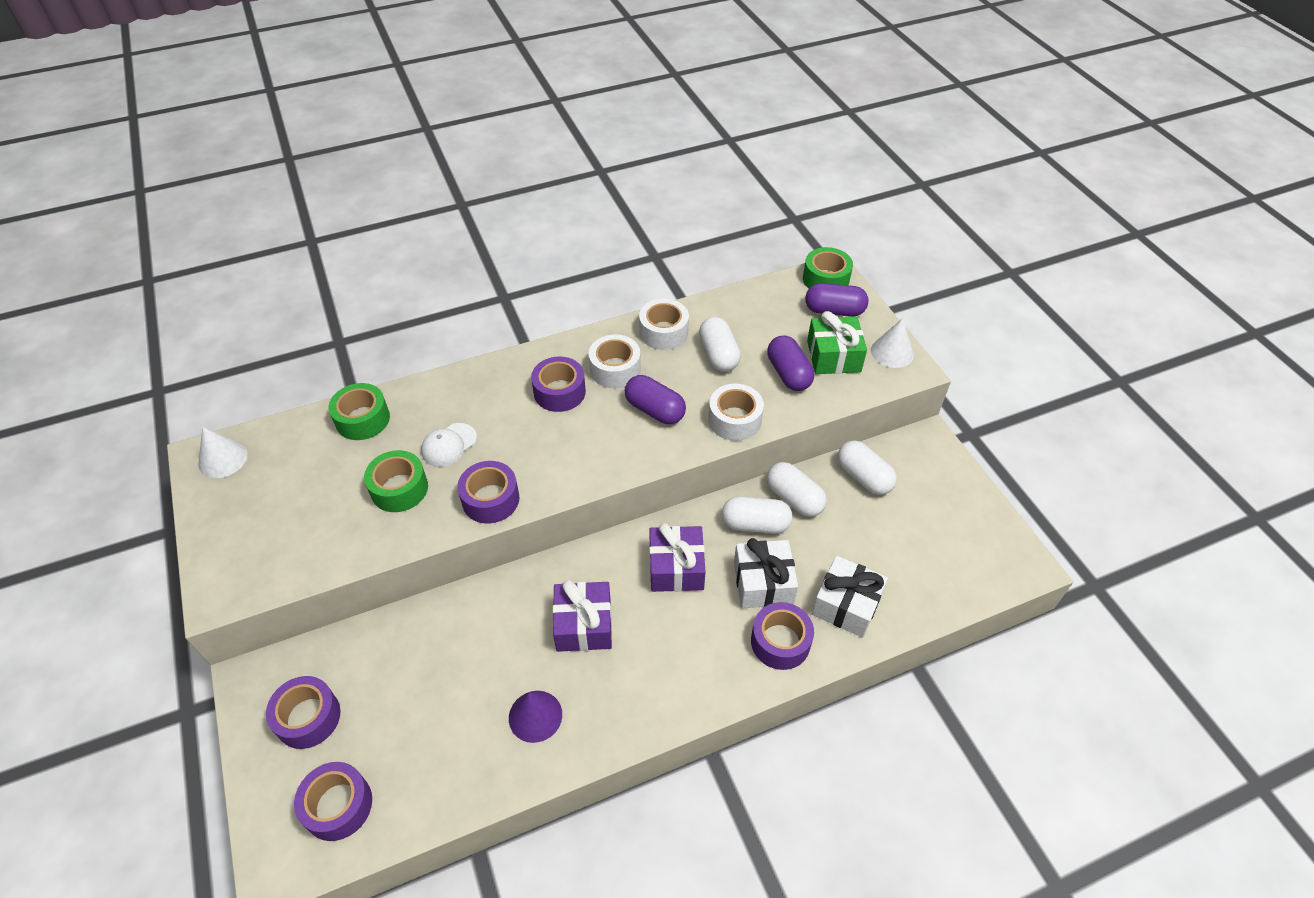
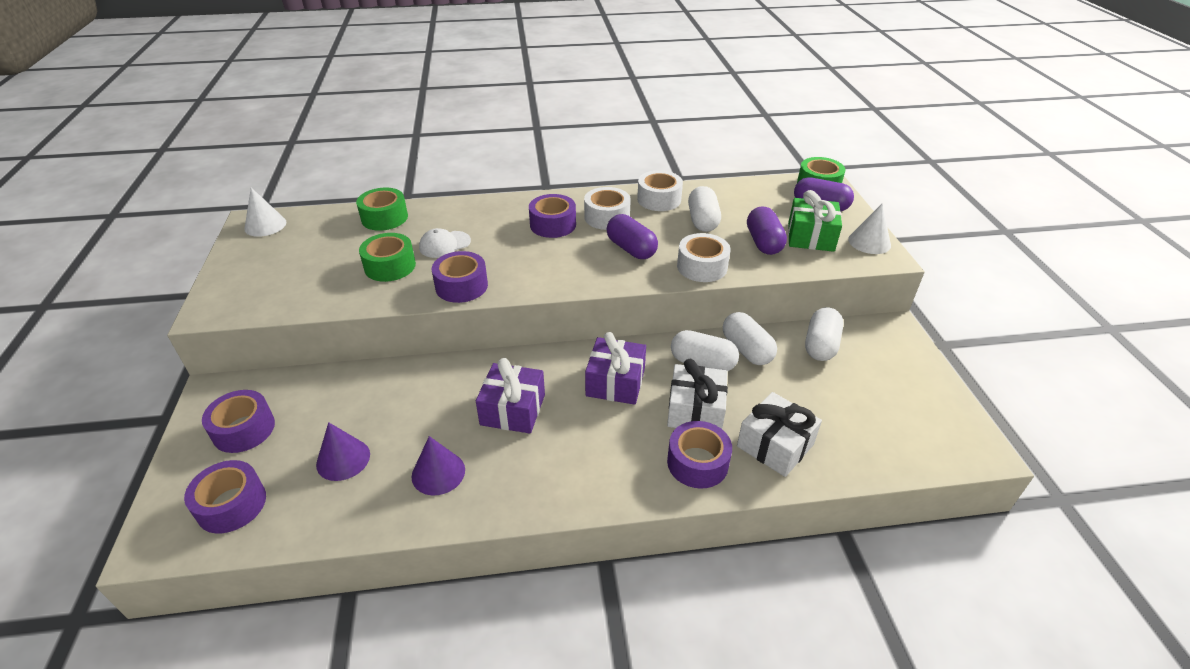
camera: 15 degrees right, 10 degrees down
(431, 725) = (343, 459): none -> purple cone
(863, 477) = (820, 345): white capsule -> white capsule turned 45 degrees clockwise

